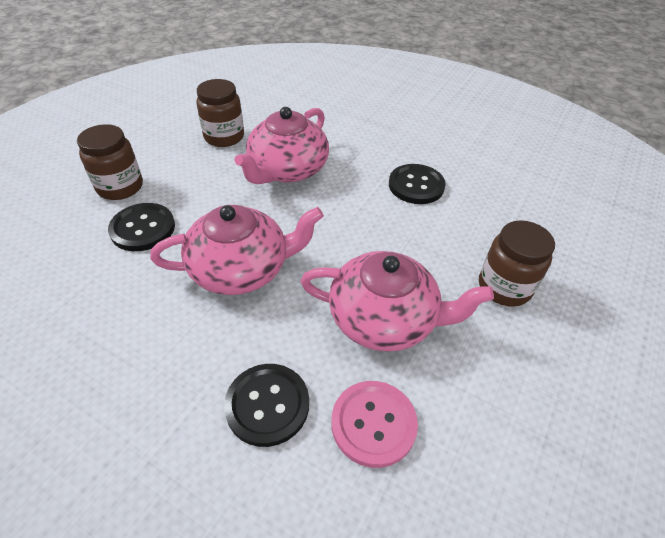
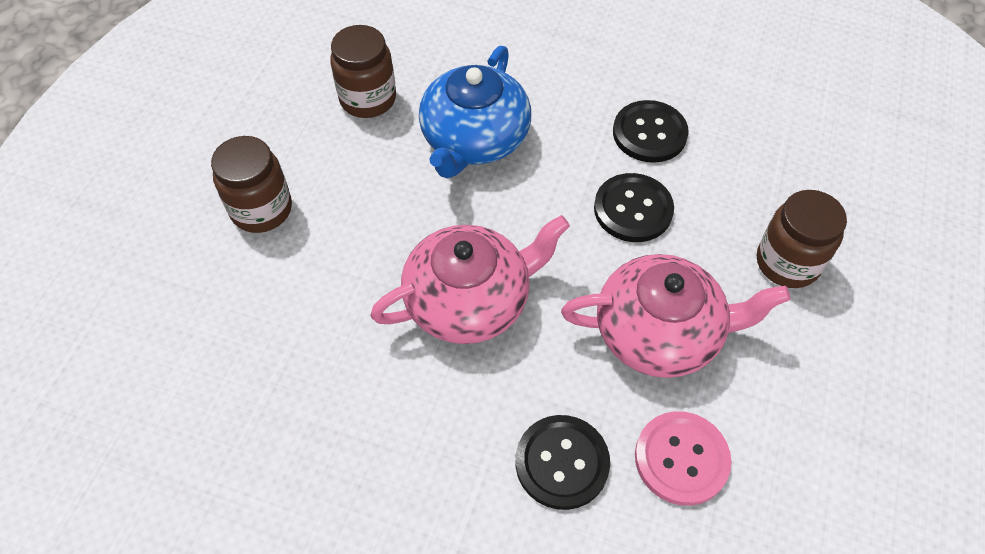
camera: 10 degrees left, 10 degrees up
(143, 228) = (321, 267): black button -> black button (633, 209)
(287, 170) = (474, 139): pink teapot -> blue teapot

